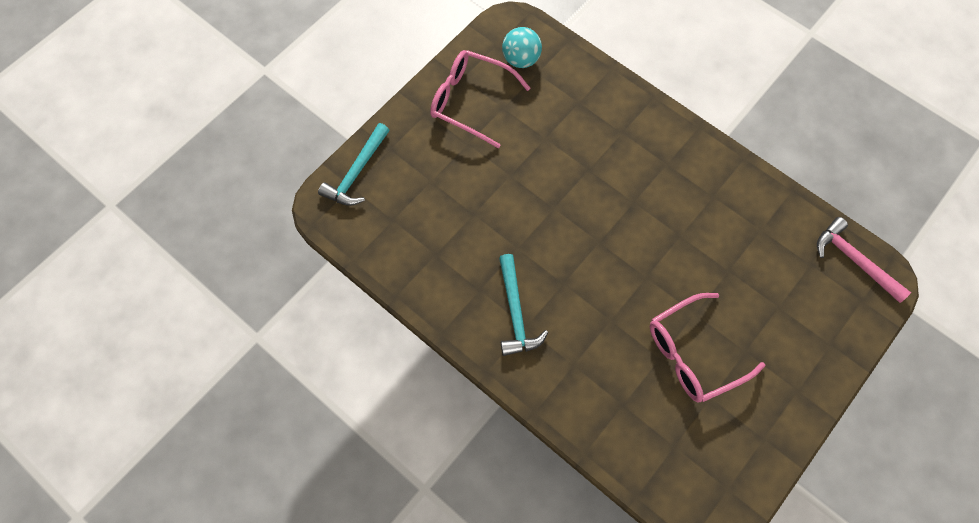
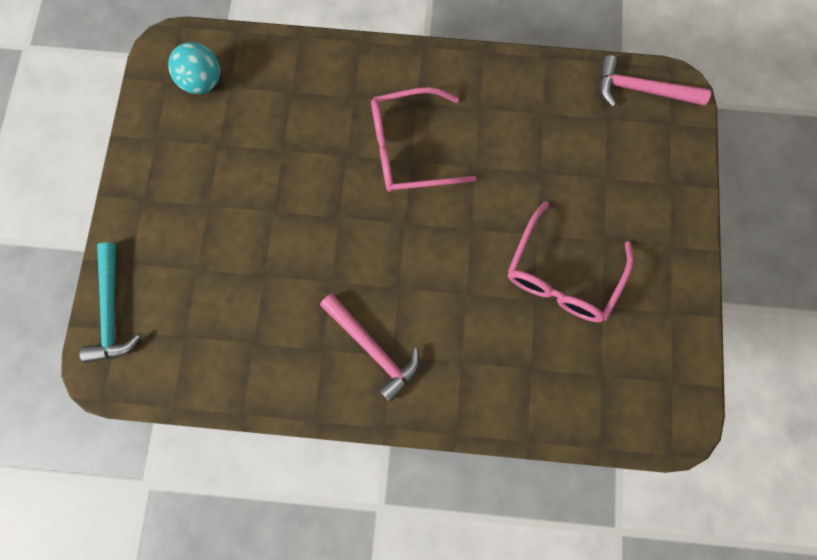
camera: 35 degrees left, 10 degrees up
(471, 101) = (182, 158): pink glasses -> pink glasses (410, 149)
(515, 313) = (373, 348): turquoise hammer -> pink hammer

